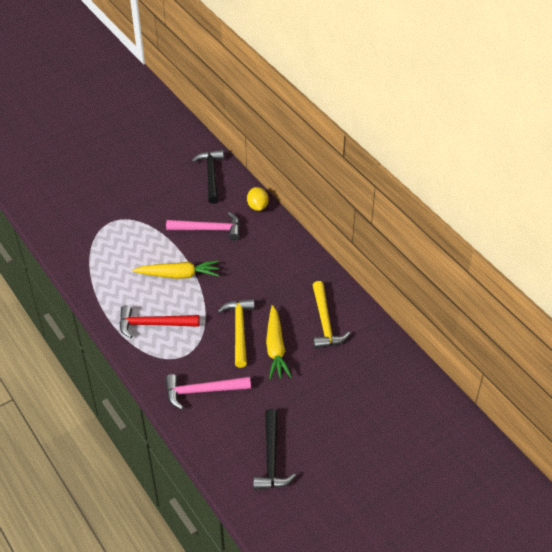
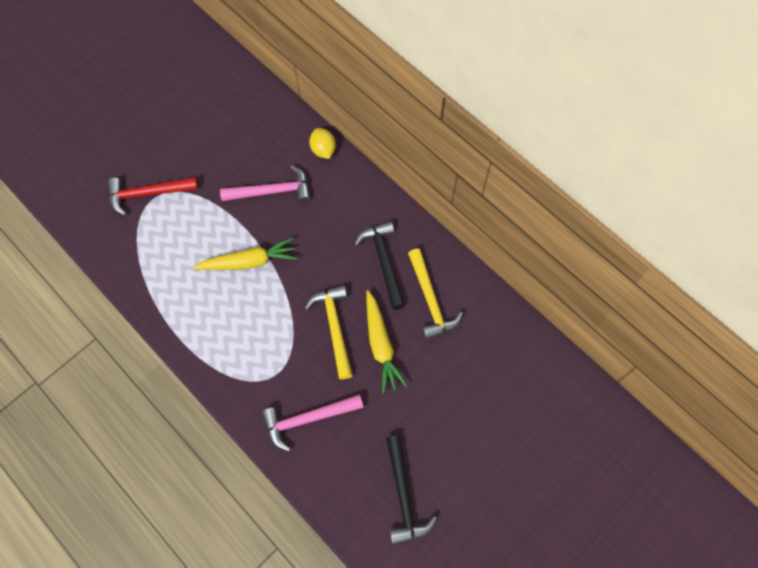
camera: 10 degrees left, 20 degrees up
(153, 324) = (233, 336): red hammer -> red hammer (148, 194)
(211, 175) = (260, 114): black hammer -> black hammer (384, 262)

